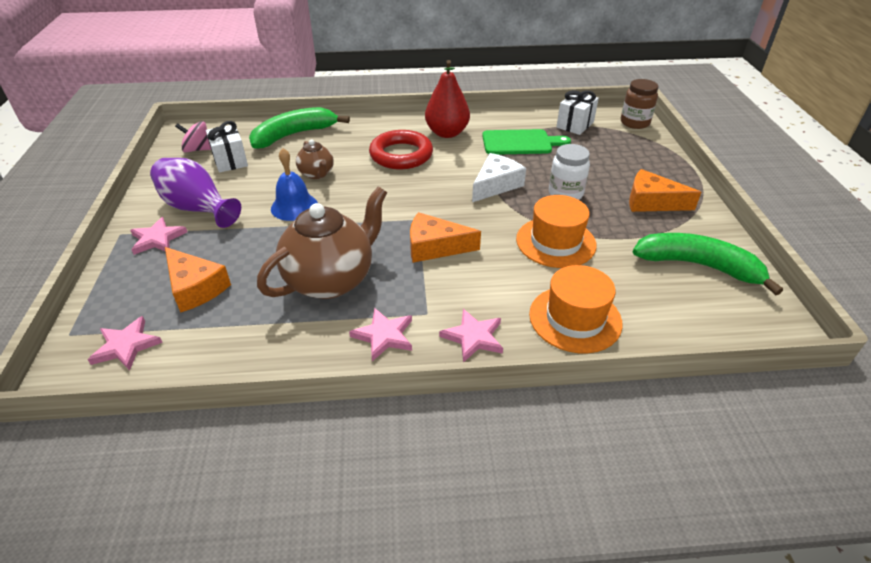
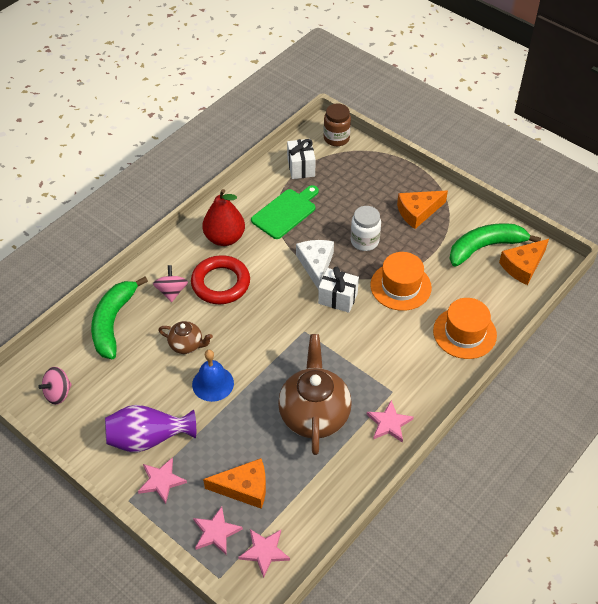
camera: 45 degrees left, 10 degrees up
(230, 161) = (103, 383): white gift -> white gift (338, 298)
(359, 140) = (172, 291): none -> pink spinning top
(435, 247) = (341, 344): orange cheese -> orange cheese (523, 266)
(473, 337) = (431, 386): pink star -> pink star (216, 532)

